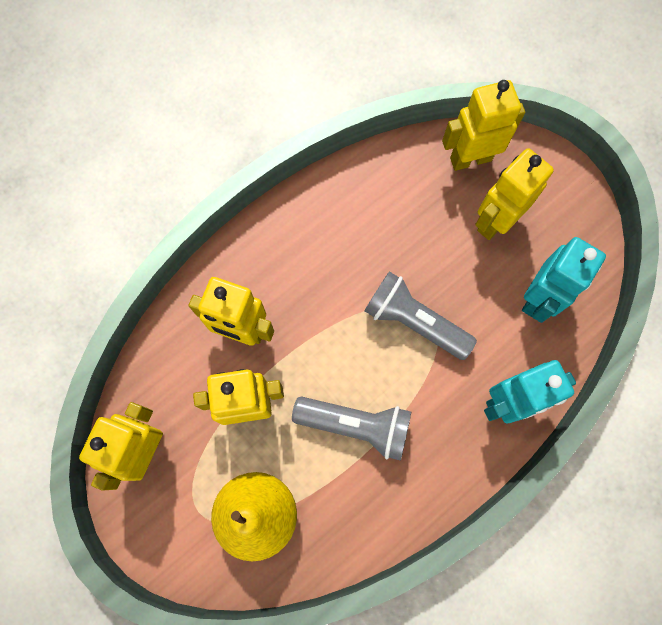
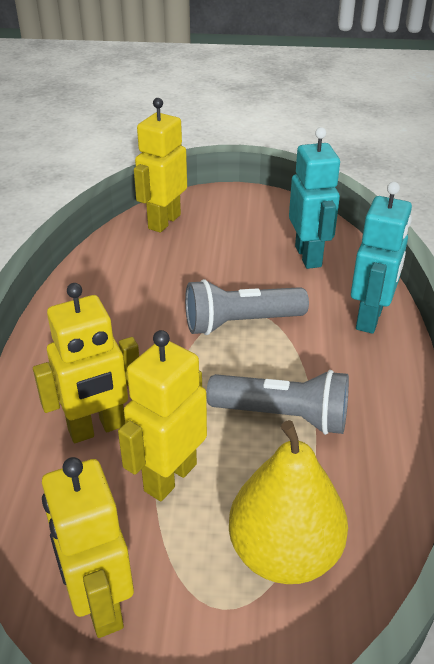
camera: 45 degrees left, 35 degrees down
(356, 425) = (283, 416): grey flashlight -> grey flashlight turned 45 degrees clockwise
(495, 221) = (224, 239): yellow robot -> none

